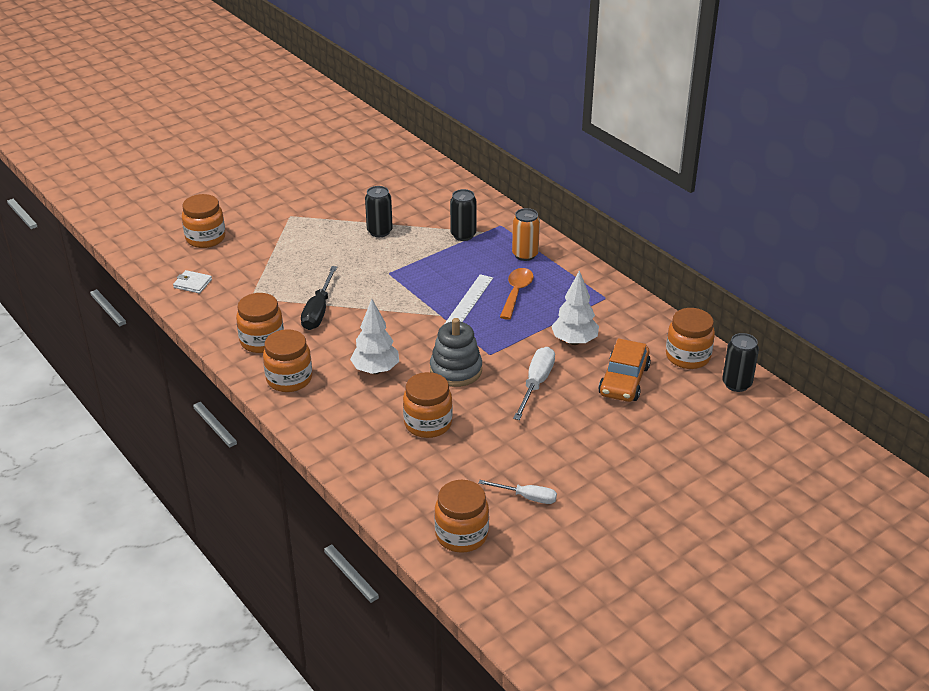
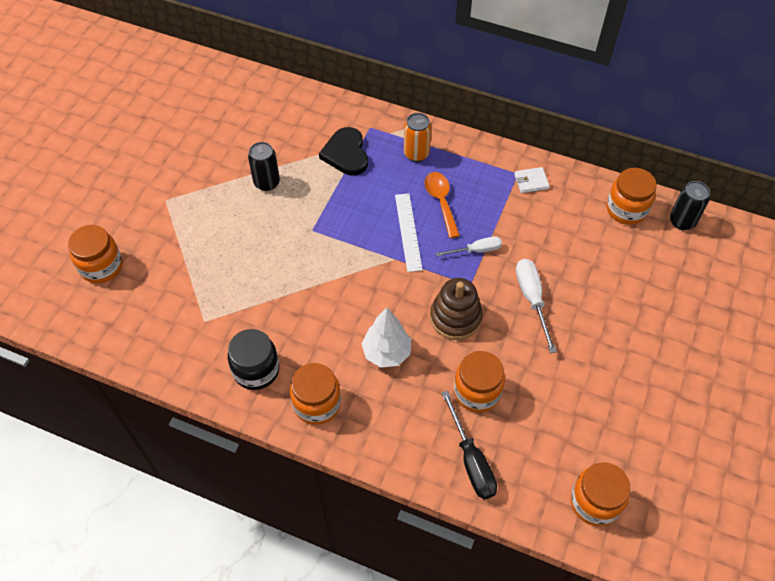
camera: 30 degrees left, 20 degrees up
(192, 284) = (132, 331): white wallet -> white wallet (531, 181)
(262, 341) = (256, 370): orange jar -> black jar
(318, 311) = (282, 307): black screwdriver -> black screwdriver (471, 460)
(456, 370) = (455, 317): grey stacking toy -> brown stacking toy
(463, 235) = (346, 154): black can -> black heart
(527, 497) = (615, 430): white screwdriver -> white screwdriver (476, 250)
(574, 341) = (528, 235): white tree -> none
(624, 380) = (597, 260): orange car -> none

